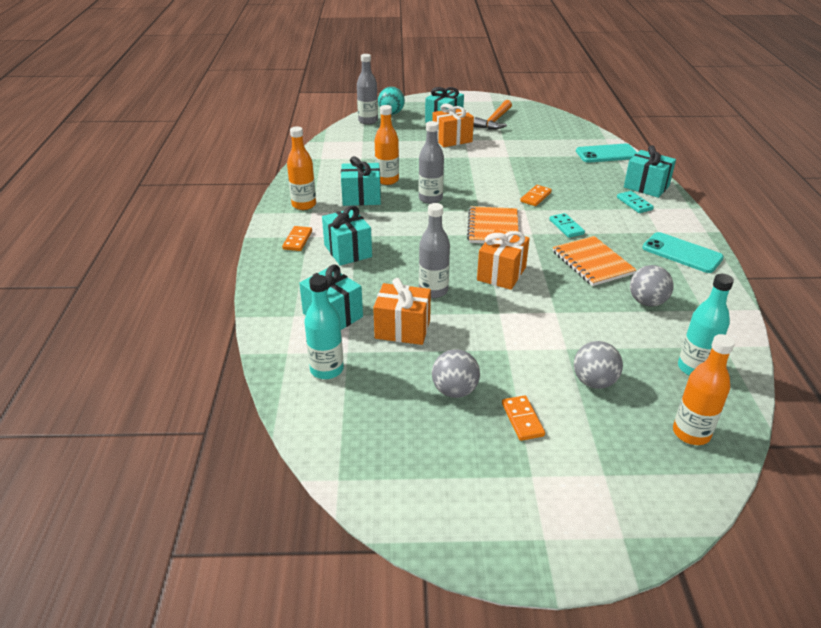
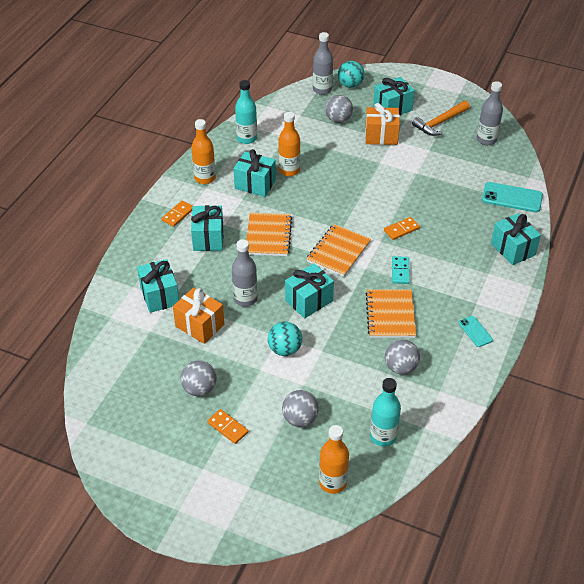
camera: 25 degrees right, 10 degrees up
(327, 369) = (128, 340): turquoise bottle -> turquoise bottle (247, 138)
(402, 137) = (338, 120): none -> grey ball
(411, 233) = (268, 236): none -> orange notebook
(430, 199) = (310, 203): grey bottle -> grey bottle (486, 140)
(501, 274) = (309, 300): orange gift -> turquoise gift
(516, 322) = (285, 349): none -> turquoise ball
(522, 419) = (227, 427): orange domino -> orange domino turned 60 degrees counterclockwise
(634, 203) = (483, 265): turquoise domino -> none
(682, 253) = (475, 331): turquoise phone -> turquoise phone, size x0.57

